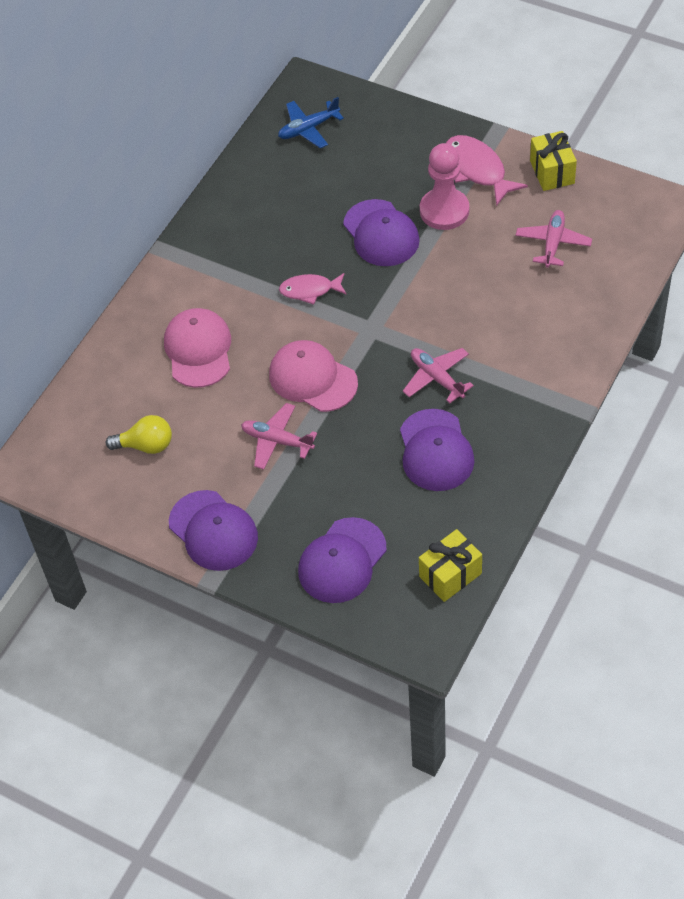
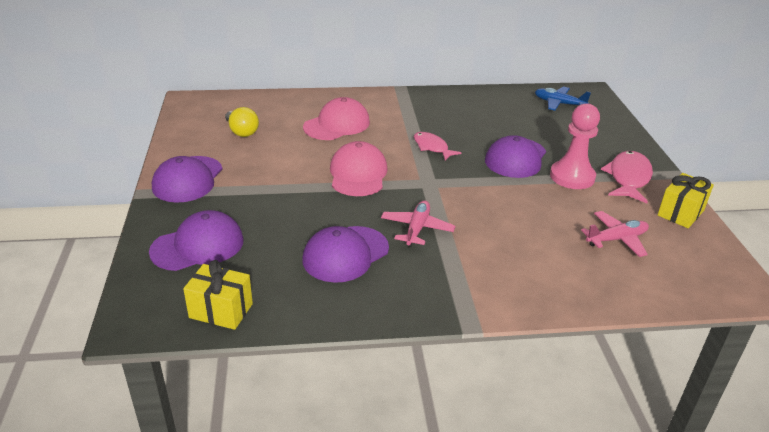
camera: 50 degrees right, 20 degrees down
(277, 441) = (289, 178): pink plane -> none
(342, 561) = (198, 246): purple cap -> purple cap turned 150 degrees clockwise

